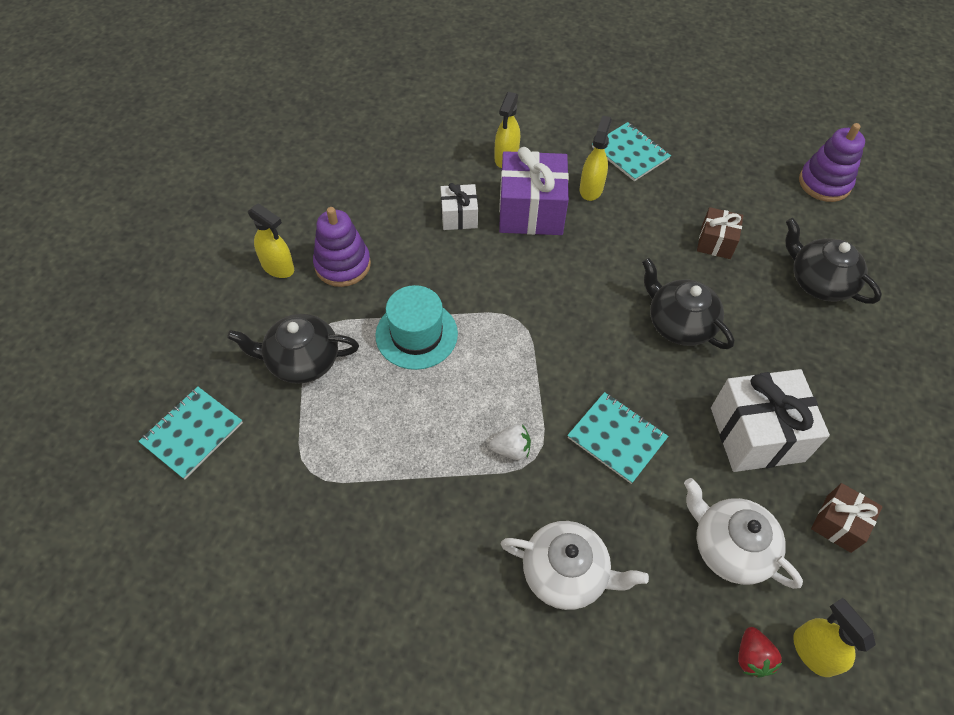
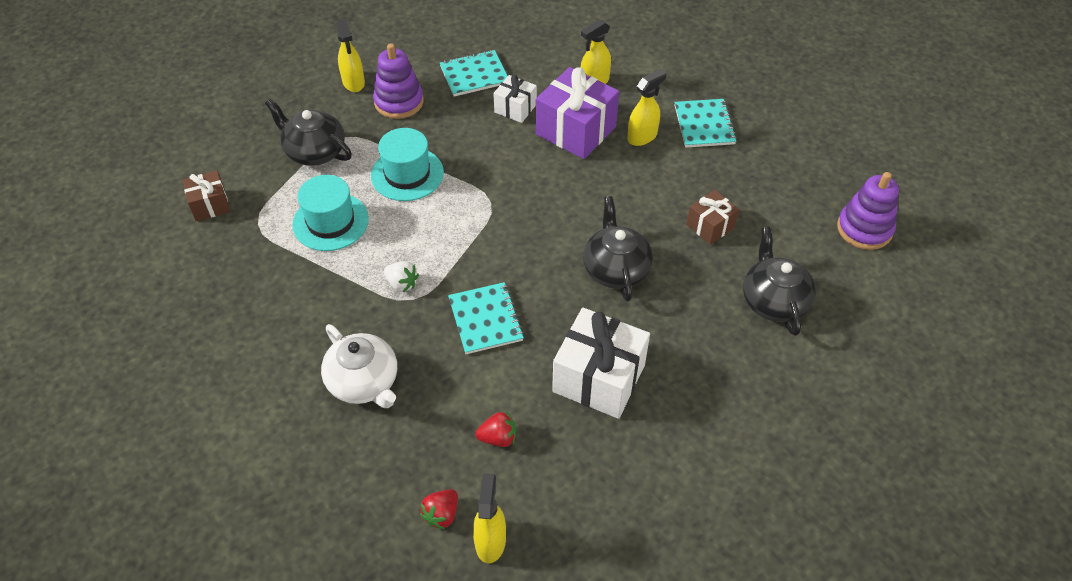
camera: 35 degrees right, 5 degrees down
(192, 433) = (208, 161): turquoise notebook -> turquoise notebook (474, 75)
(385, 426) = (330, 222): none -> turquoise hat
(730, 547) = (498, 438): white teapot -> red strawberry
(838, 523) = (601, 475): brown gift -> brown gift (210, 205)

